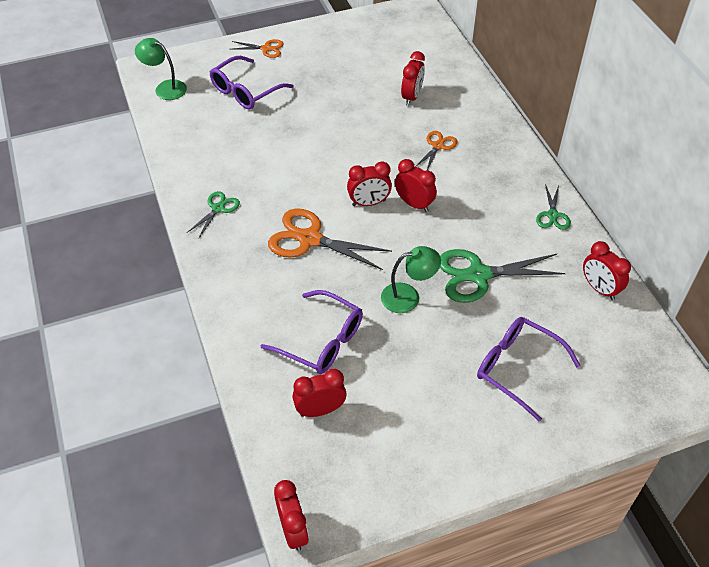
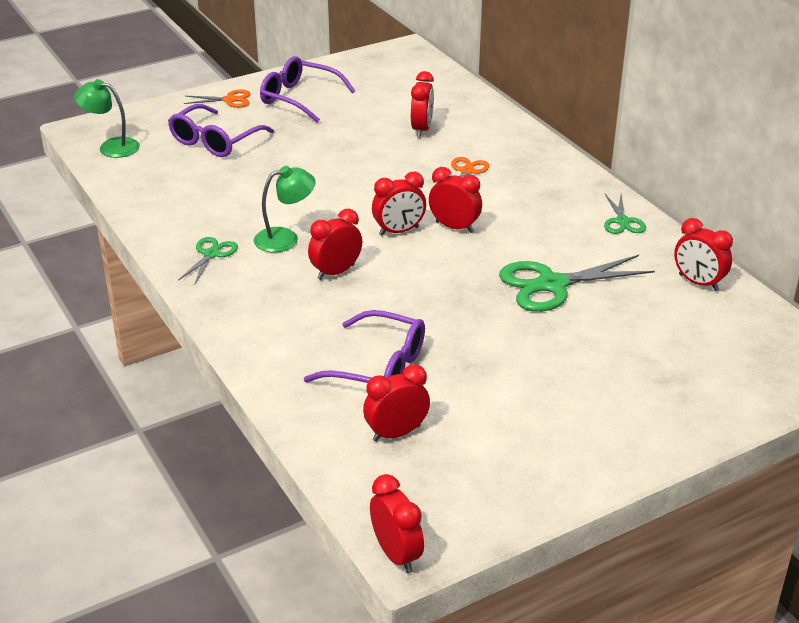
camera: 10 degrees left, 15 degrees down
(310, 239) = (336, 272): orange scissors -> red clock
(408, 296) = (473, 313): green lamp -> green lamp (285, 238)
(517, 368) = (625, 366): purple glasses -> purple glasses (299, 98)

